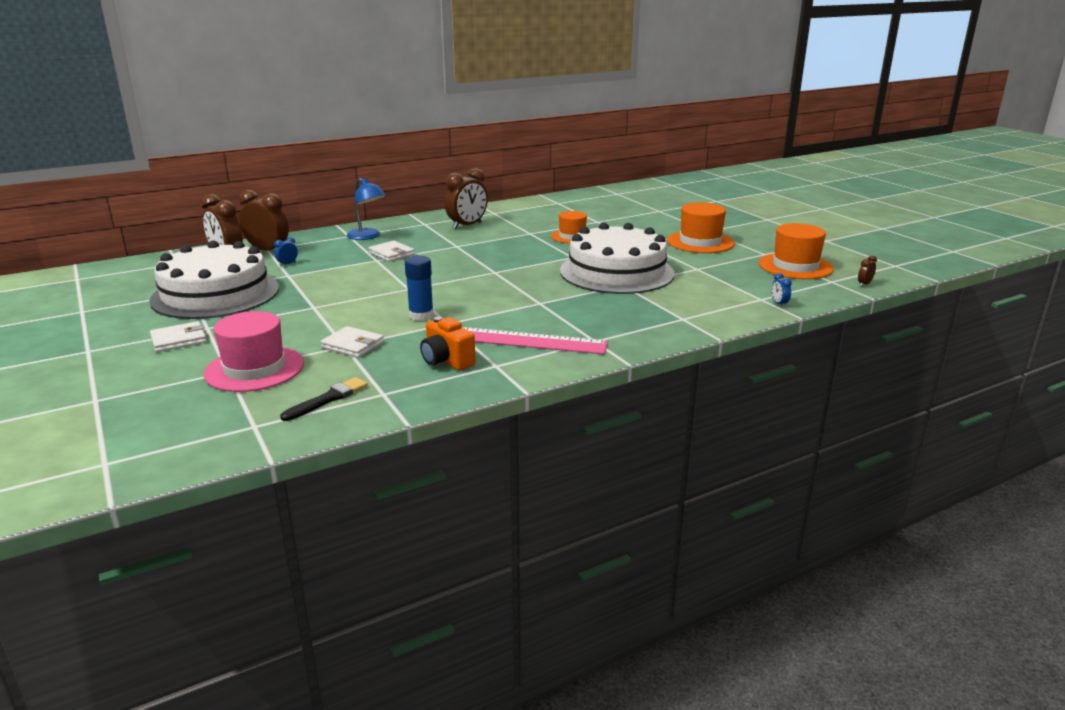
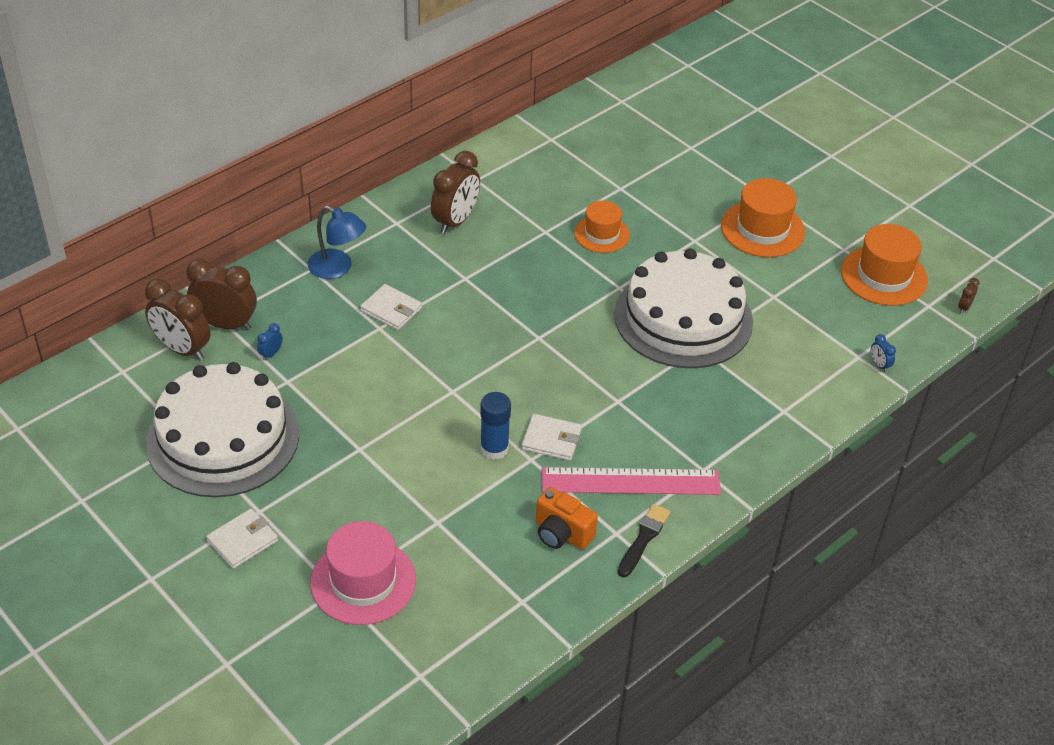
camera: 15 degrees left, 20 degrees up
(327, 399) = (470, 620): black brush -> black brush (643, 539)
(353, 345) = (446, 520): white wallet -> white wallet (551, 440)

